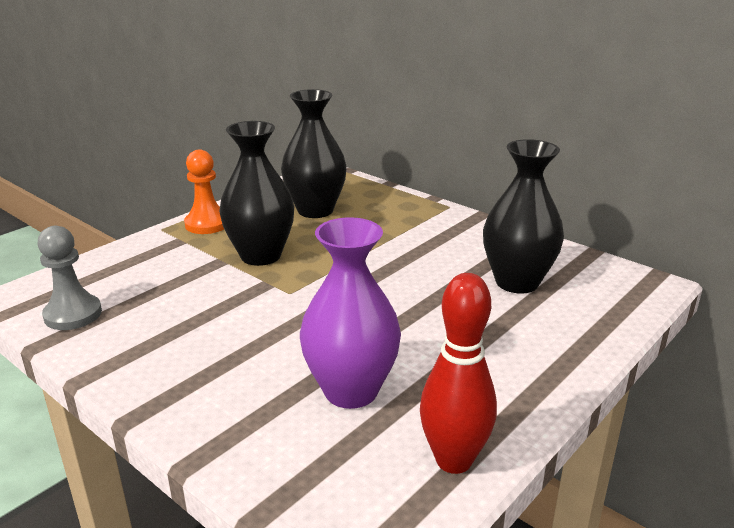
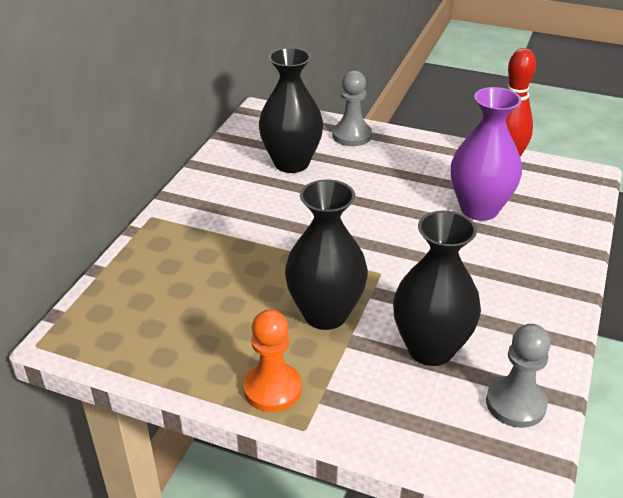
camera: 110 degrees left, 10 degrees up
(315, 210) = (197, 308): black vase -> black vase (430, 349)
(575, 336) = (352, 135): none -> grey pawn

